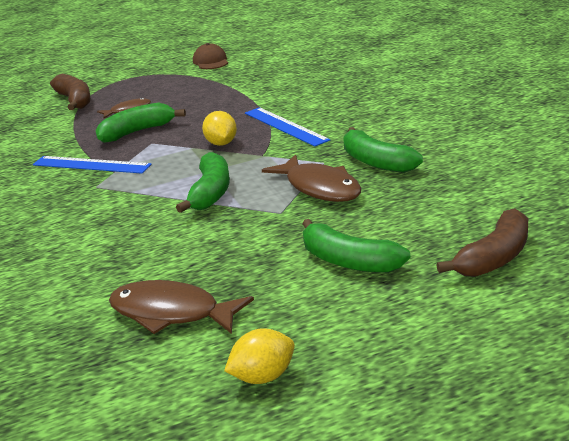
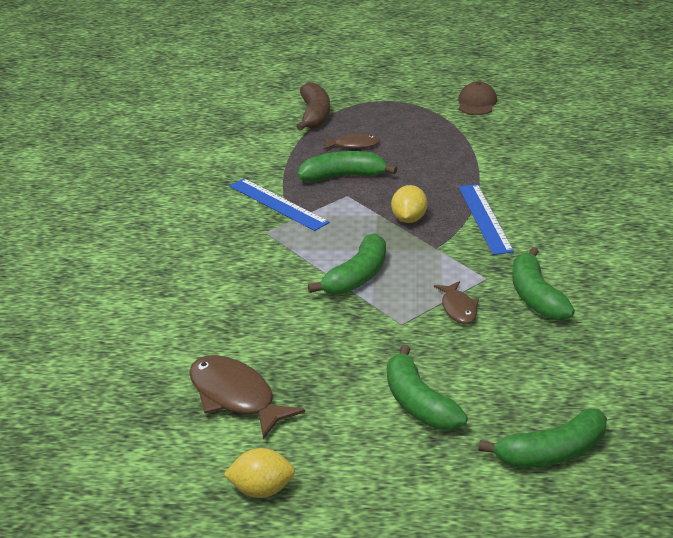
camera: 25 degrees right, 5 degrees up
(320, 188) = (458, 308): brown fish -> brown fish, size x0.57
(494, 258) = (552, 453): brown banana -> green banana

